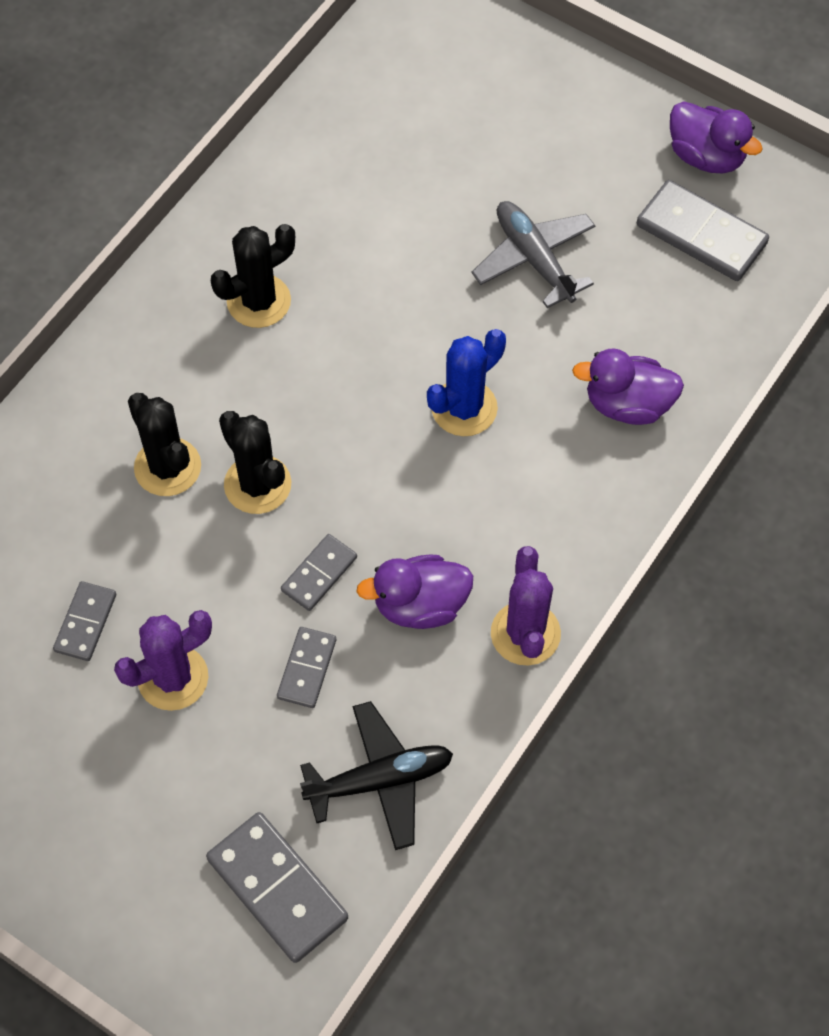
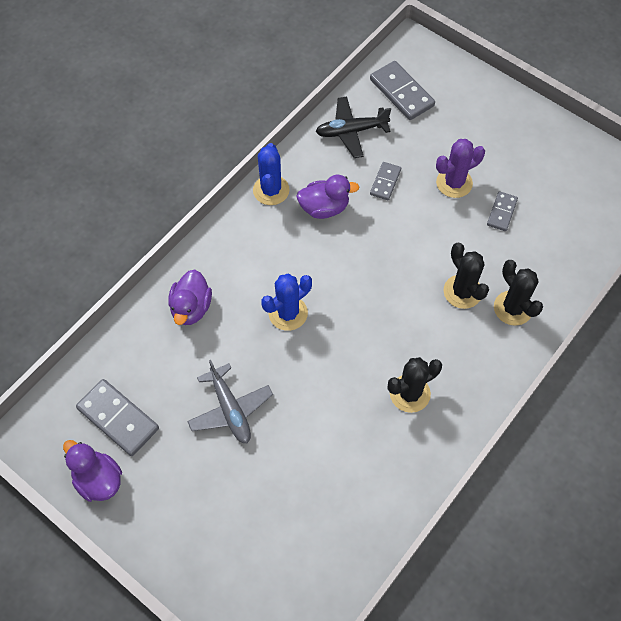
camera: 175 degrees left, 0 degrees up
(257, 484) = (410, 278): black cactus -> black cactus (513, 308)
(319, 574) = (377, 227): grey domino -> none
(525, 633) = (271, 190): purple cactus -> blue cactus
(627, 404) = (191, 308): purple duck -> purple duck turned 90 degrees clockwise

